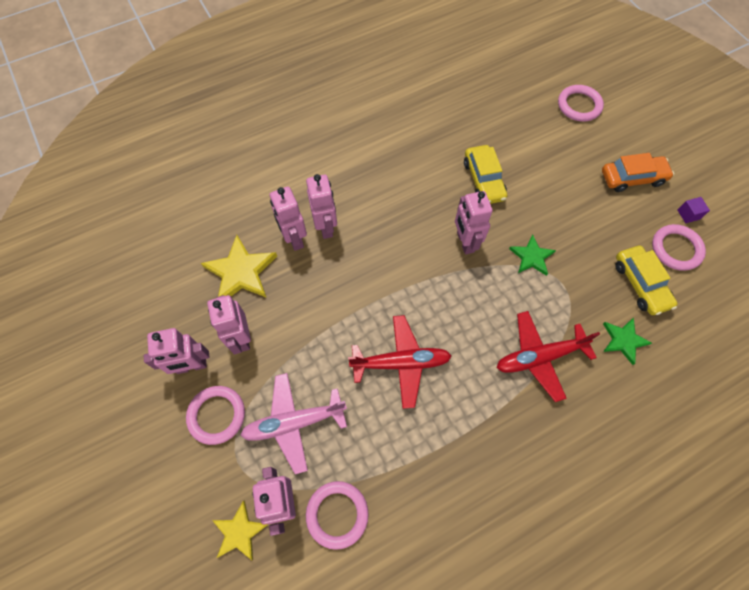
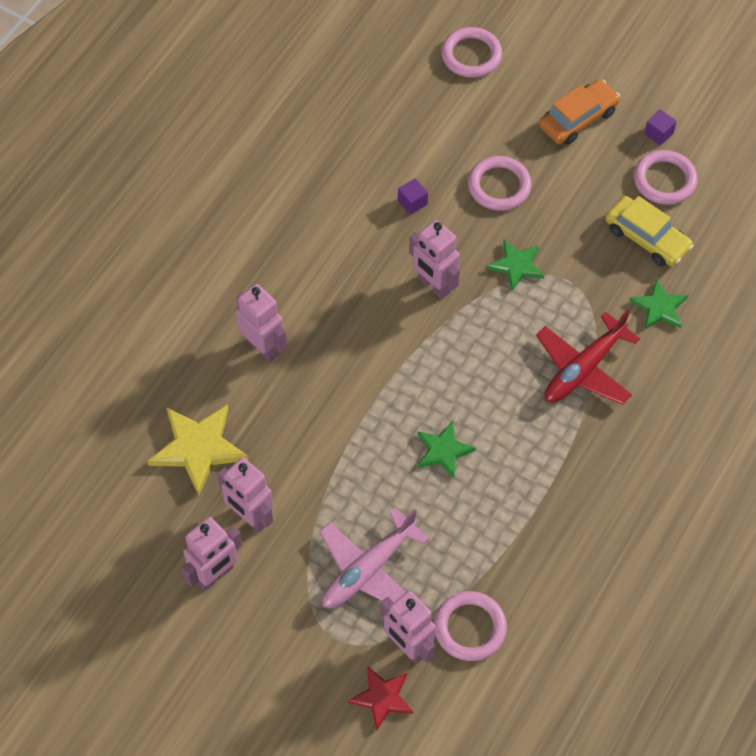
camera: 30 degrees left, 5 degrees down
(217, 415) = (280, 607): pink ring -> pink ring (499, 186)
(239, 532) = (382, 698): yellow star -> red star
(294, 239) = (235, 380): pink robot -> none
(401, 363) = (443, 450): red plane -> green star
(483, 180) = (412, 202): yellow car -> purple cube

